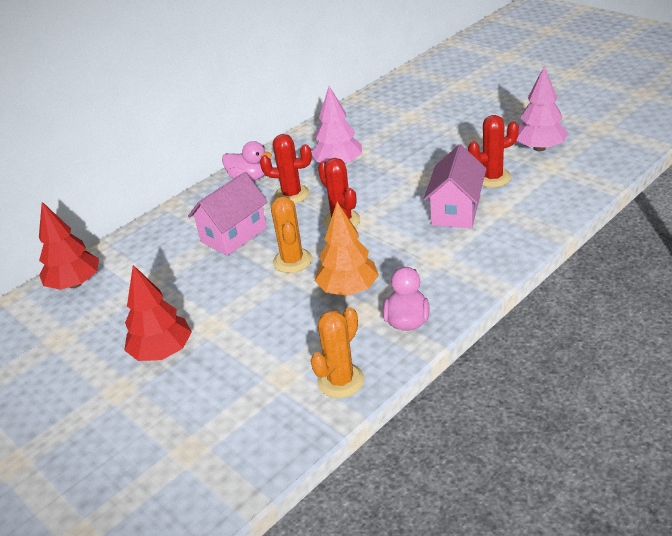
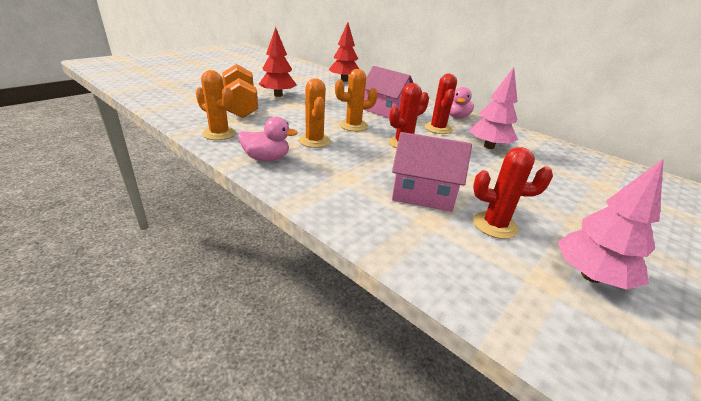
camera: 80 degrees right, 5 degrees down
(223, 385) = (241, 106): none -> orange dumbbell
(348, 289) = (314, 141): orange tree -> orange cactus
(492, 178) = (495, 225): red cactus -> red cactus turned 60 degrees counterclockwise

